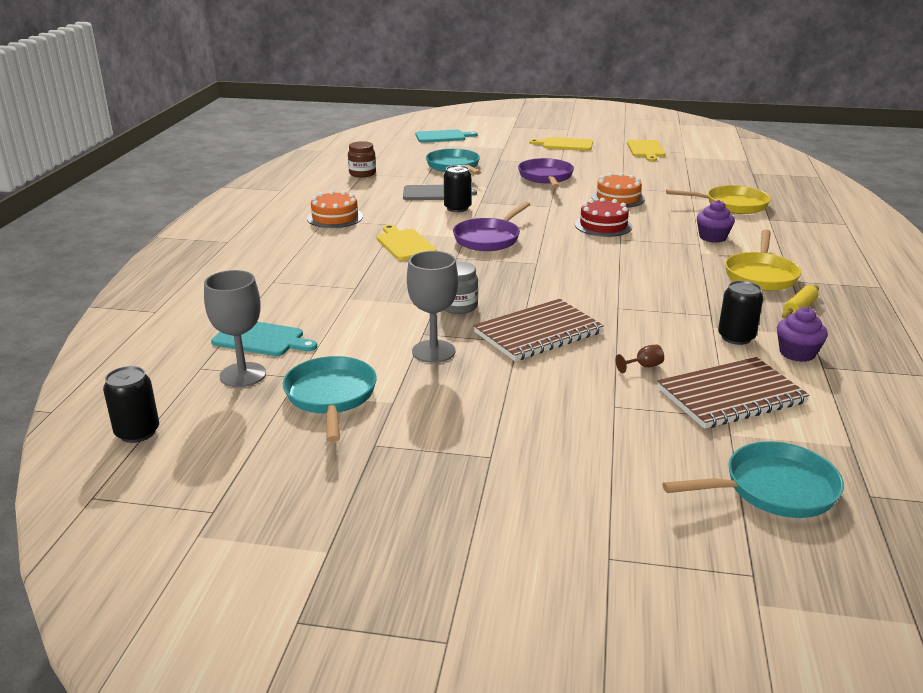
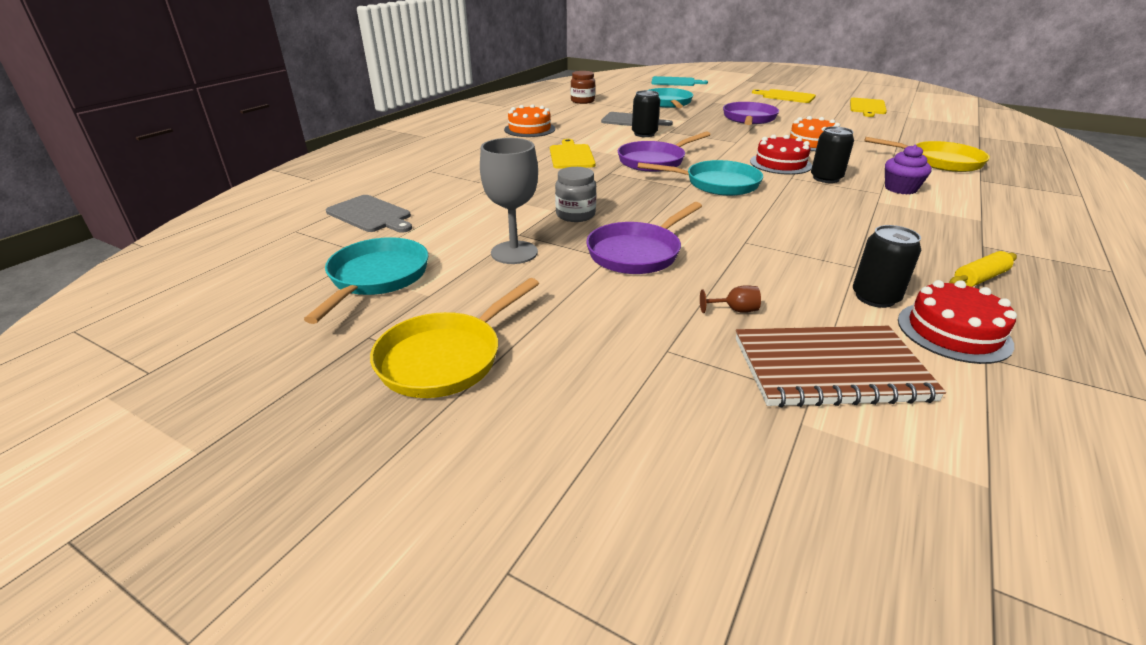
camera: 20 degrees right, 5 degrees up
(137, 432) = (181, 277): black can -> black can (826, 178)
(243, 375) = (322, 243): grey goblet -> none
(261, 339) = (371, 215): turquoise cutting board -> grey cutting board
(538, 333) = (637, 253): brown notebook -> purple pan
(760, 275) = (943, 234): yellow pan -> yellow pan (446, 358)
(773, 489) = (825, 527): turquoise pan -> turquoise pan (717, 184)
(797, 353) = (953, 332): purple cupcake -> red cake

